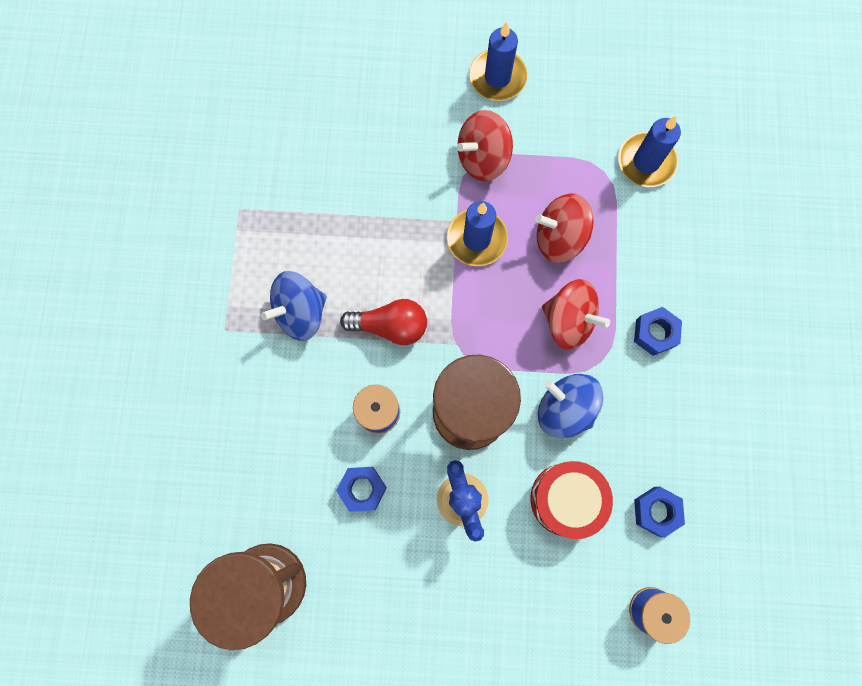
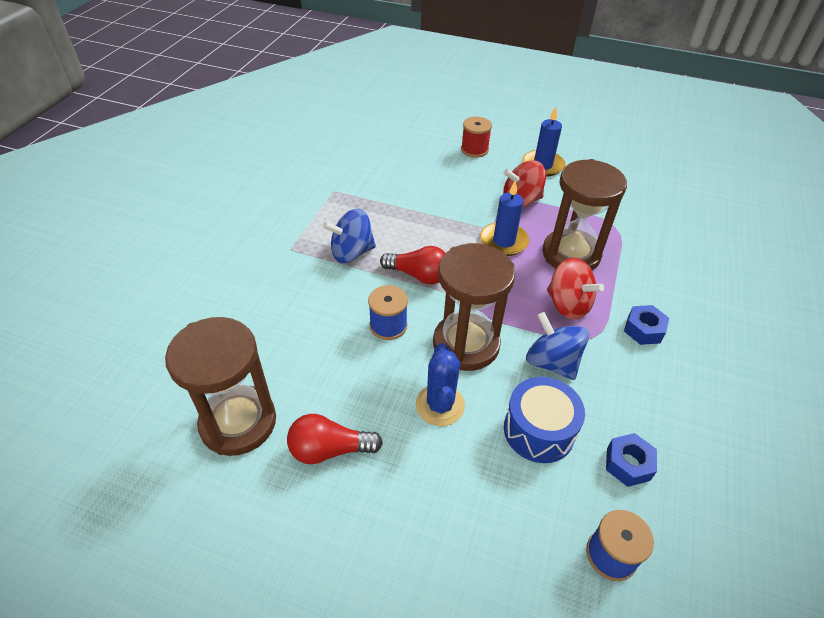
camera: 15 degrees right, 30 degrees down
(362, 489) = (353, 374): blue nut -> none
(370, 585) = (329, 450): none -> red light bulb
(400, 70) = (474, 150): none -> red spool
(559, 238) = (571, 254): red spinning top -> brown hourglass
(566, 499) = (539, 430): red drum -> blue drum
(646, 162) = (649, 227): blue candle -> none

